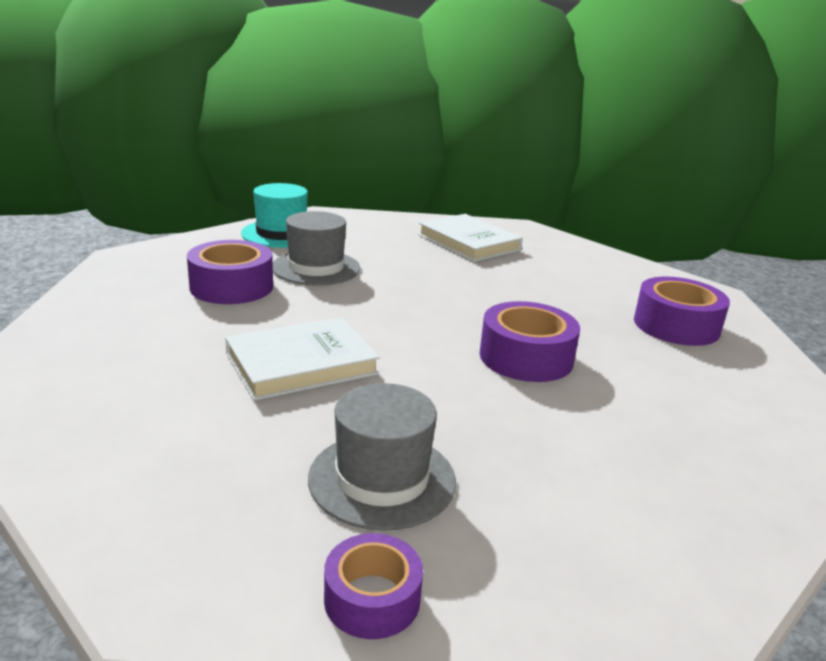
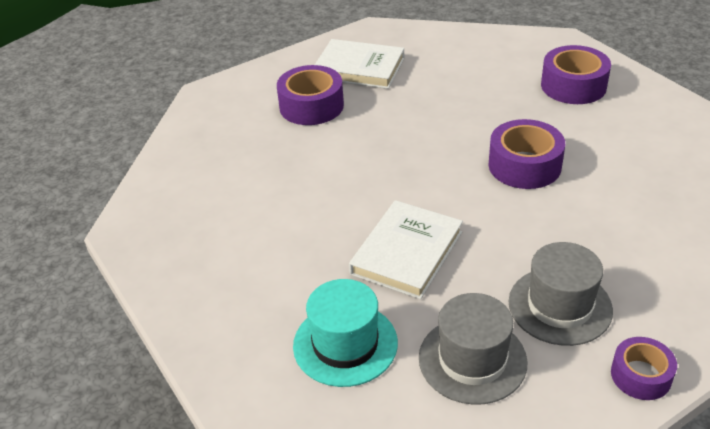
camera: 30 degrees left, 15 degrees up
(231, 287) = (259, 212): purple tape -> purple tape (311, 106)
(281, 234) = (210, 133): turquoise hat -> turquoise hat (345, 344)
(316, 268) = (290, 157): grey hat -> grey hat (472, 359)

